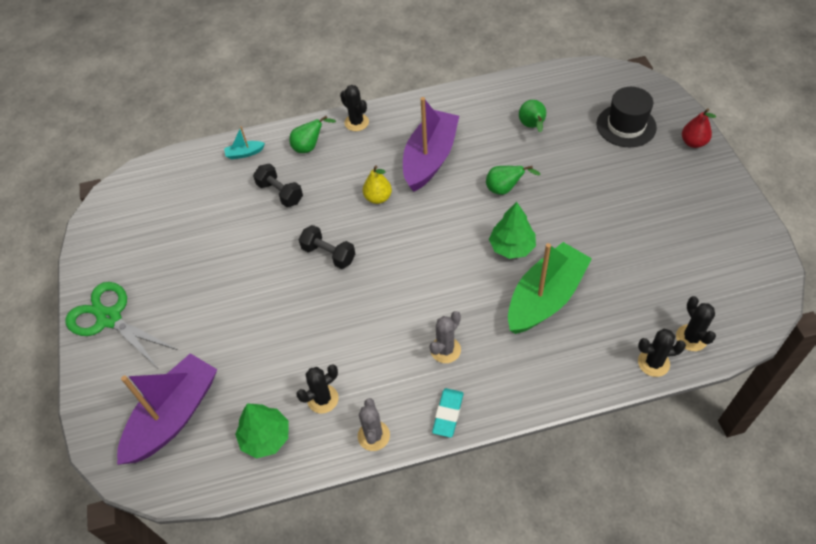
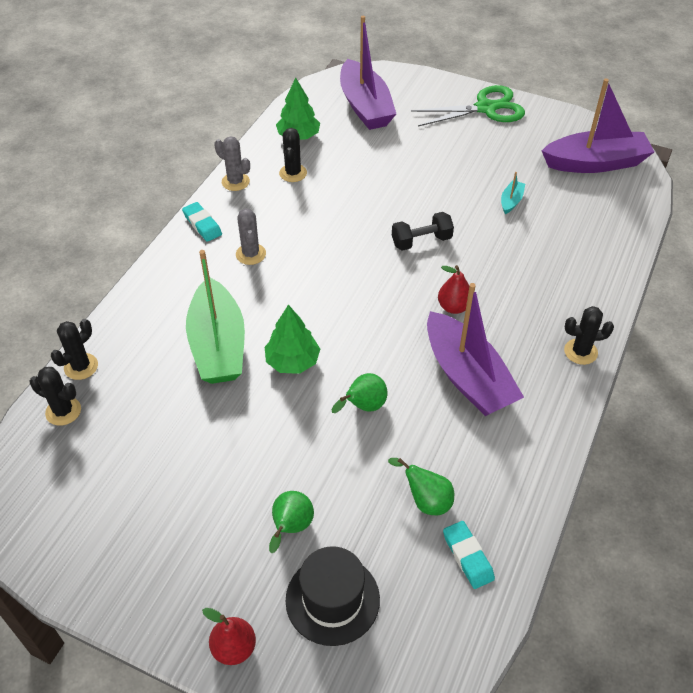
camera: 125 degrees right, 5 degrees down
(142, 207) = (595, 163): none -> purple boat
(244, 153) = (609, 249): turquoise boat -> turquoise boat (511, 201)
(280, 193) = (529, 248): black dumbbell -> none
(309, 147) = (575, 297): green pear -> green pear (291, 527)
(378, 198) = (454, 307): yellow pear -> red pear
(543, 95) = (467, 556): none -> turquoise eraser

